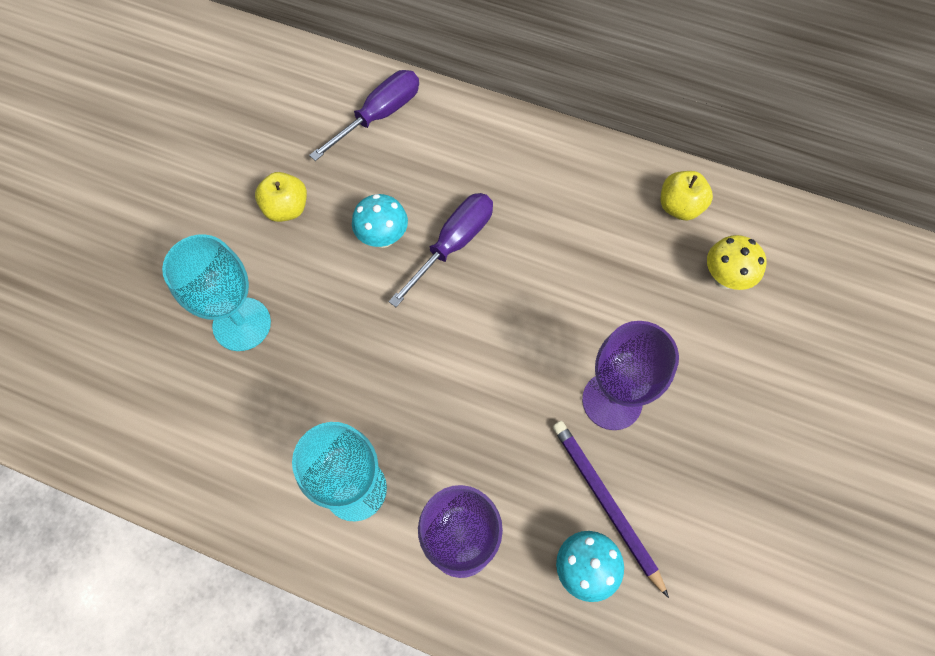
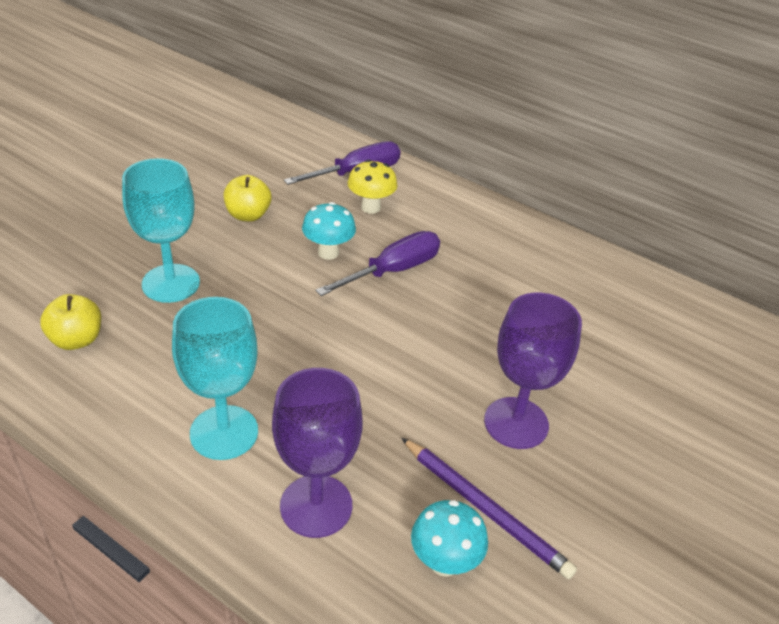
camera: 10 degrees right, 25 degrees down
(605, 503) = (485, 509): purple pencil -> purple pencil turned 150 degrees clockwise
(679, 207) = (623, 290): yellow apple -> yellow apple (76, 340)
(724, 278) = (658, 353): yellow mushroom -> yellow mushroom (370, 207)

